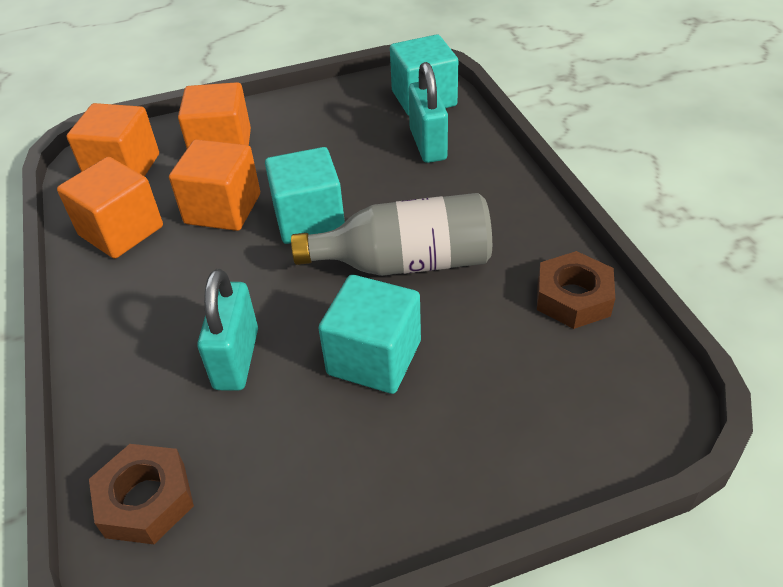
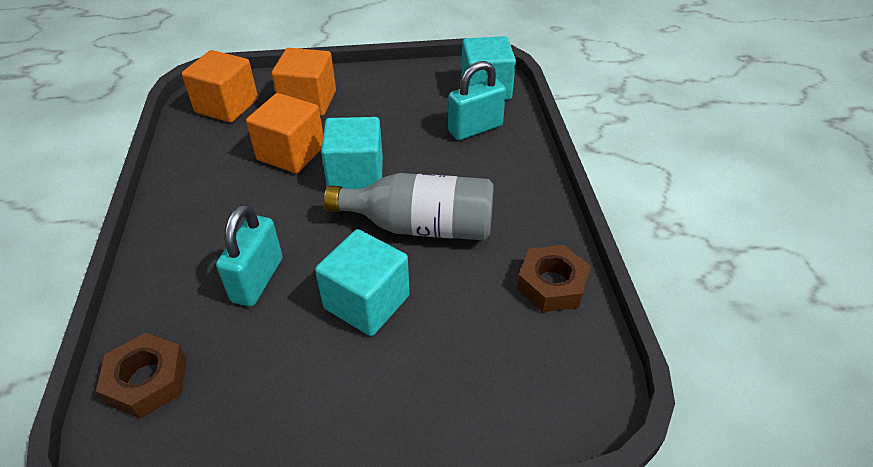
camera: 10 degrees right, 0 degrees up
(121, 231) = (207, 157): orange cube -> none
(428, 145) = (475, 129): turquoise padlock -> turquoise padlock turned 60 degrees clockwise

